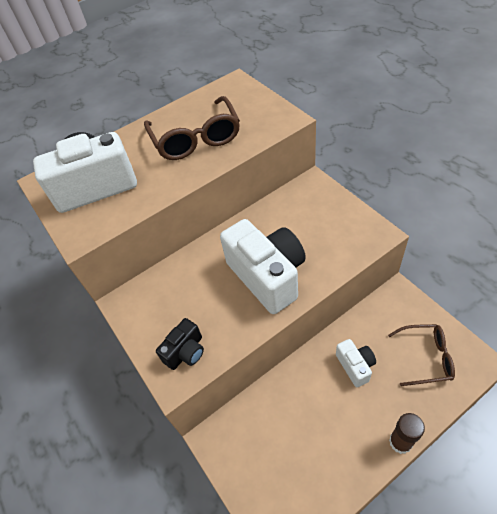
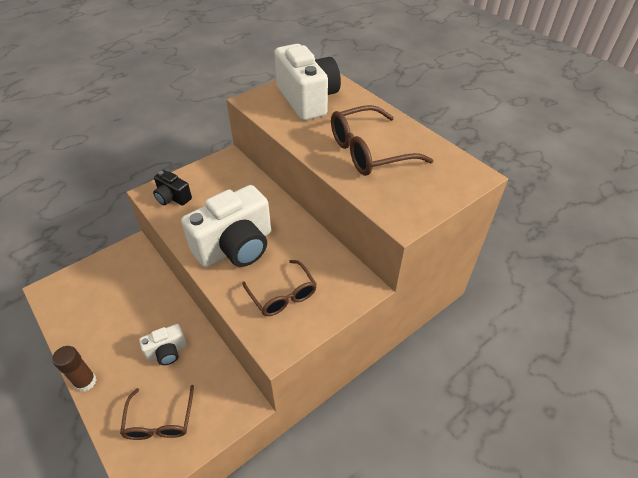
camera: 80 degrees right, 5 degrees down
(325, 233) = (282, 295): none -> brown glasses

